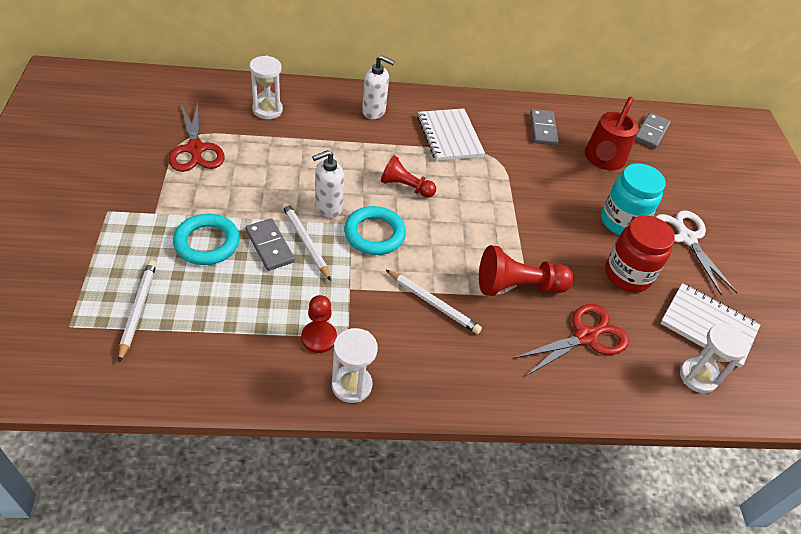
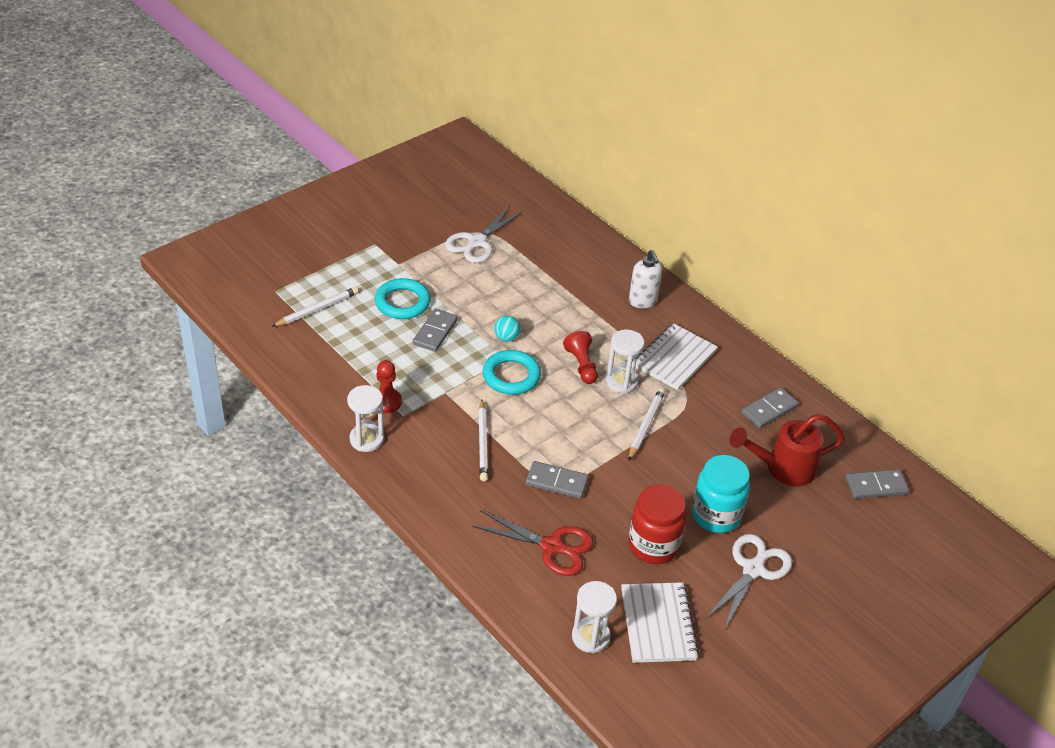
camera: 55 degrees right, 5 degrees down
(195, 149) = (477, 242): red scissors -> white scissors
(267, 110) = (563, 248): white hourglass -> white hourglass (621, 382)
(305, 241) = (461, 346): white pencil -> white pencil (646, 425)
(328, 207) = (506, 338): white soap dispenser -> turquoise ball
(518, 286) = (556, 482): red pawn -> grey domino

